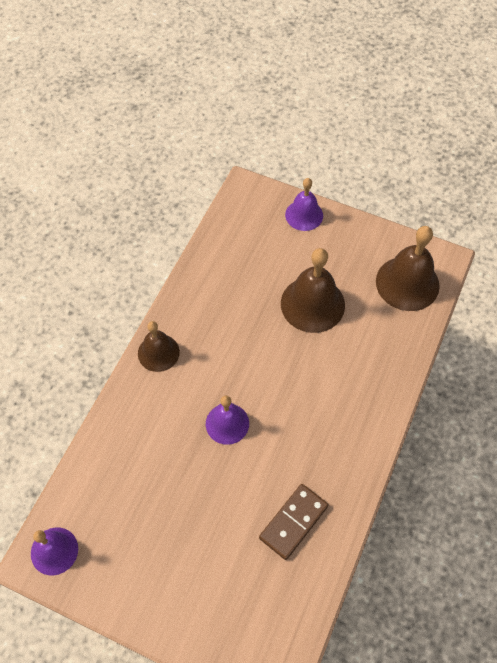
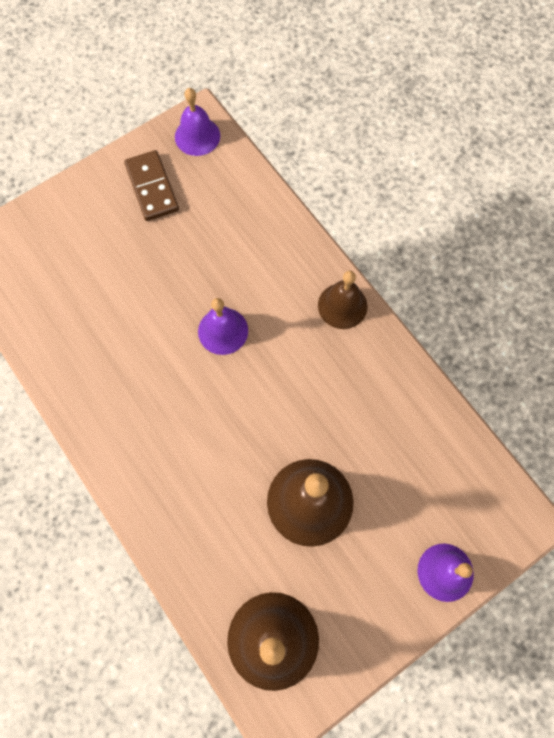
camera: 120 degrees right, 10 degrees up
(293, 522) = (87, 337): brown domino -> brown domino (151, 187)

